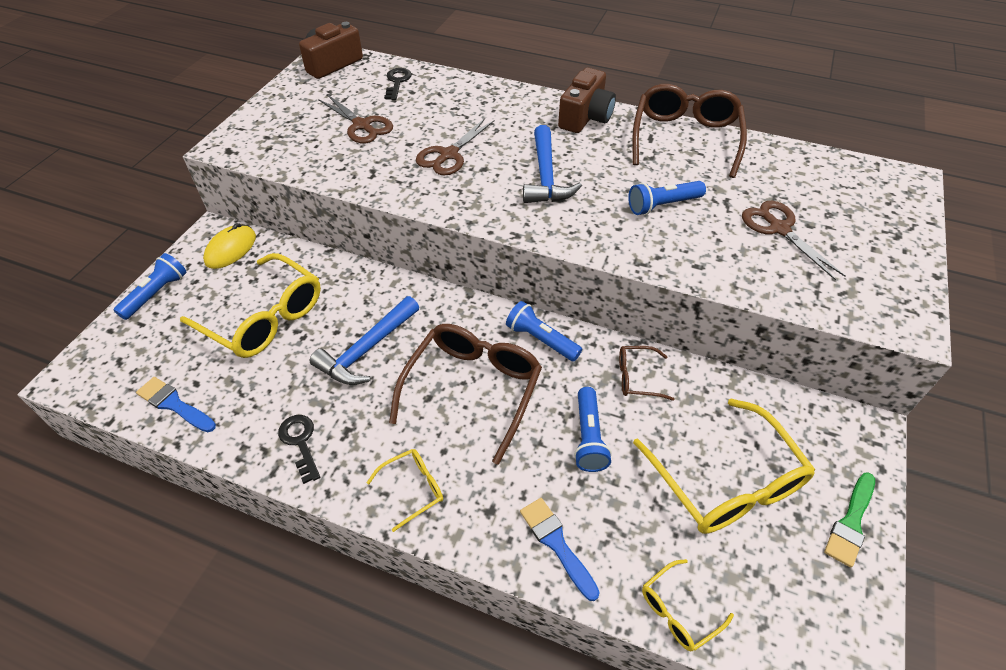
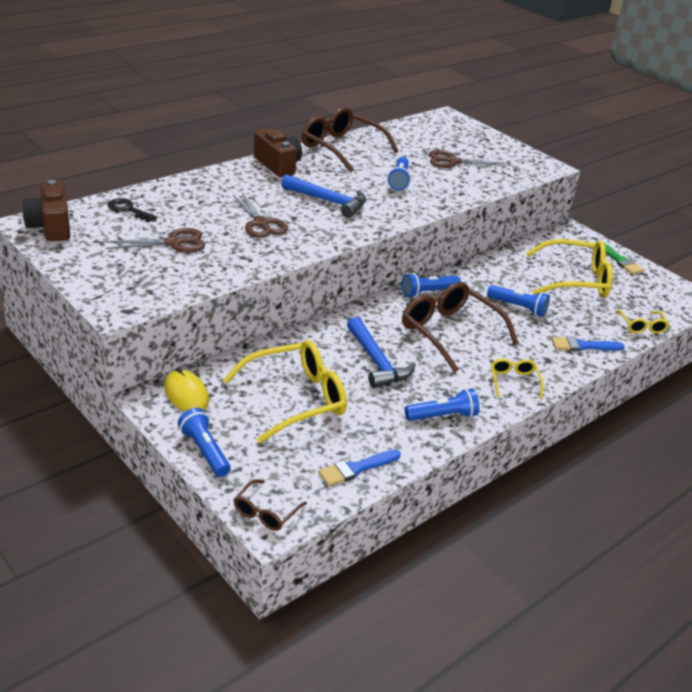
camera: 65 degrees left, 15 degrees down
(300, 442) = (442, 416): black key -> blue flashlight
(637, 377) = (486, 274): brown glasses -> brown glasses (266, 512)

